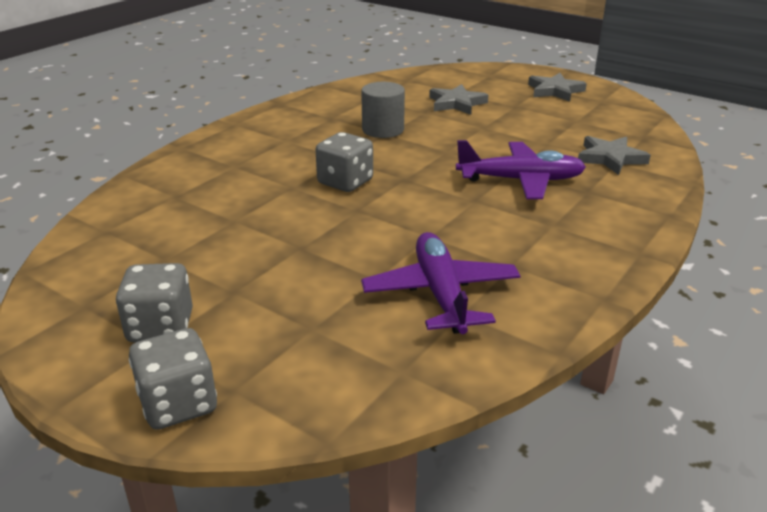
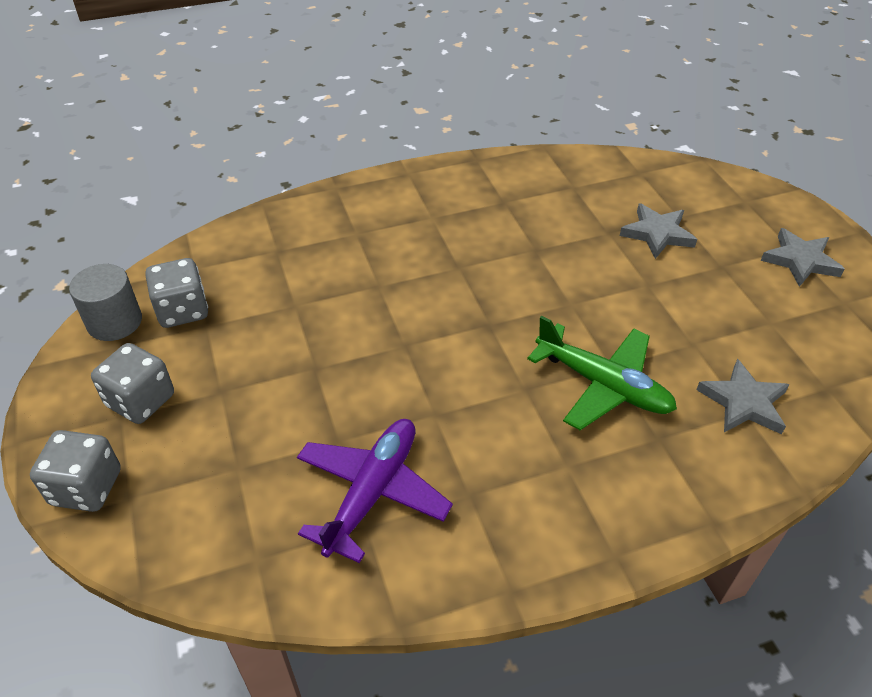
camera: 35 degrees right, 15 degrees up
(345, 182) = (430, 302): grey dice -> grey dice (183, 310)
(383, 130) = (537, 242): grey cylinder -> grey cylinder (114, 322)
(521, 180) = (603, 385): purple plane -> green plane

